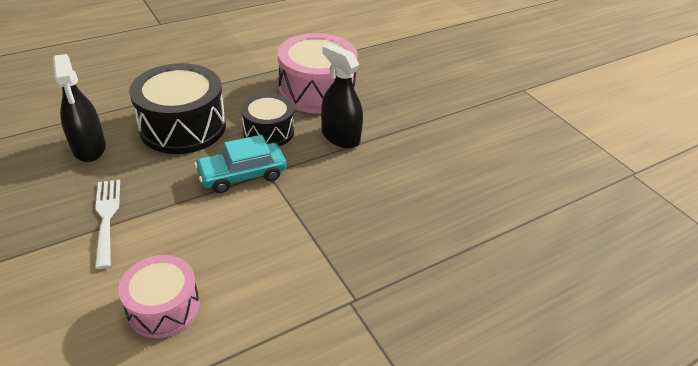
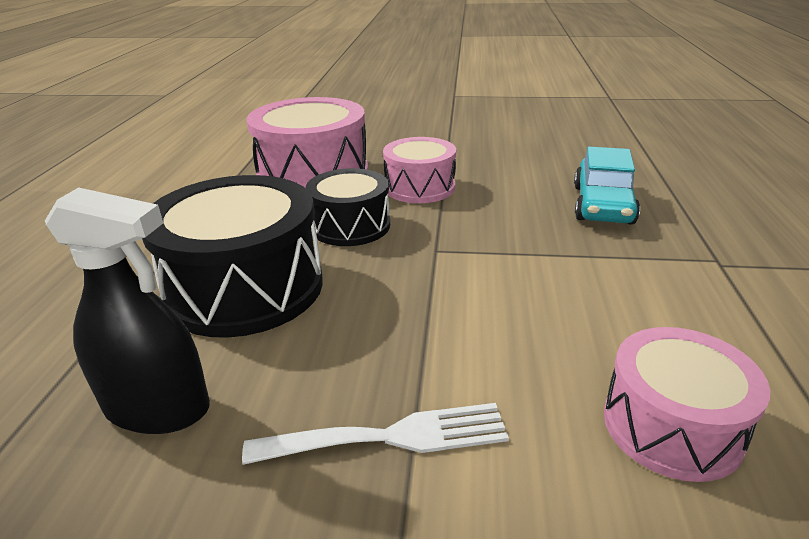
camera: 50 degrees left, 10 degrees down
(106, 217) = (390, 437): white fork -> white fork turned 150 degrees clockwise
(242, 175) = (419, 269): turquoise car -> turquoise car (603, 205)
(340, 137) = (419, 187): black spray bottle -> pink drum

